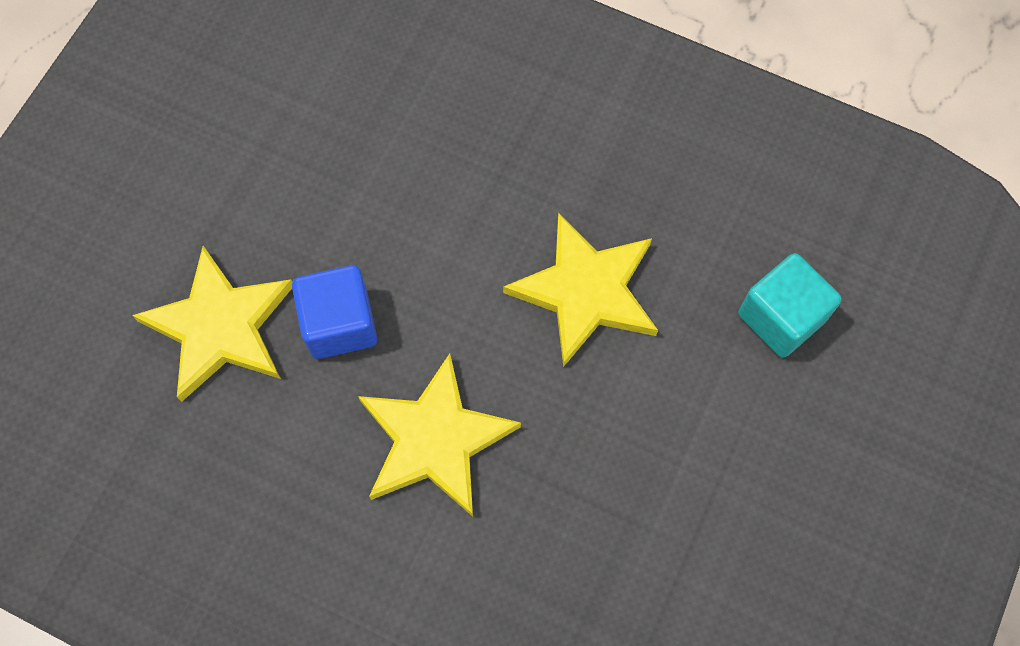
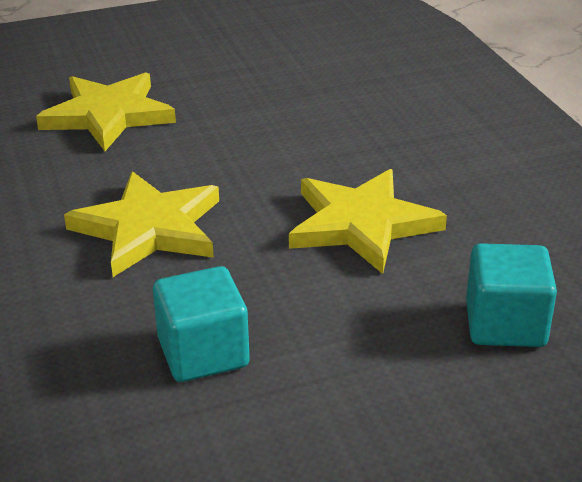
camera: 45 degrees right, 35 degrees down
(340, 324) = (176, 150): blue cube -> none
(623, 529) = (203, 353): none -> turquoise cube

